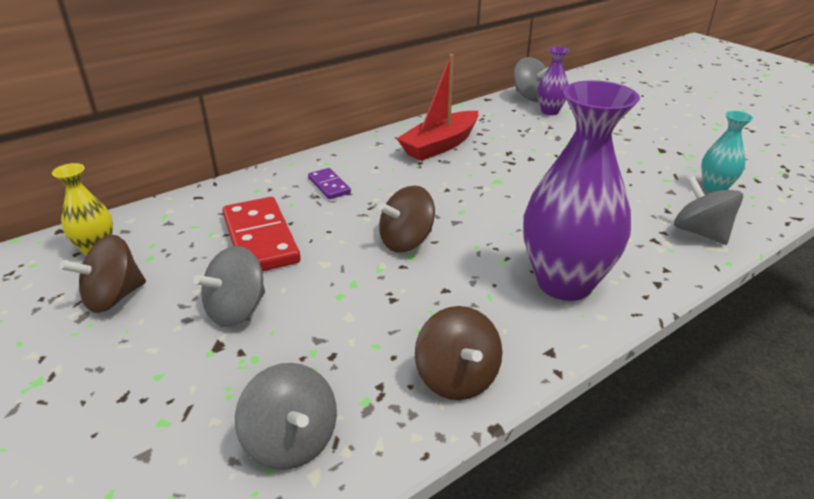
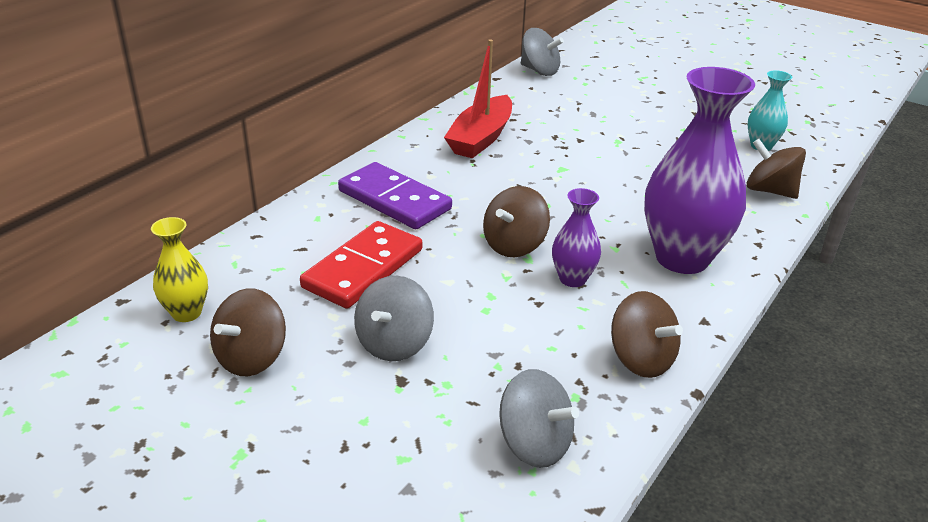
camera: 20 degrees left, 0 degrees up
(261, 239) = (363, 269): red domino -> red domino turned 75 degrees clockwise
(329, 186) = (394, 200): purple domino -> purple domino, size x1.96
(550, 111) = (568, 85): purple vase -> purple vase (572, 279)
(700, 232) = (769, 191): grey spinning top -> brown spinning top

